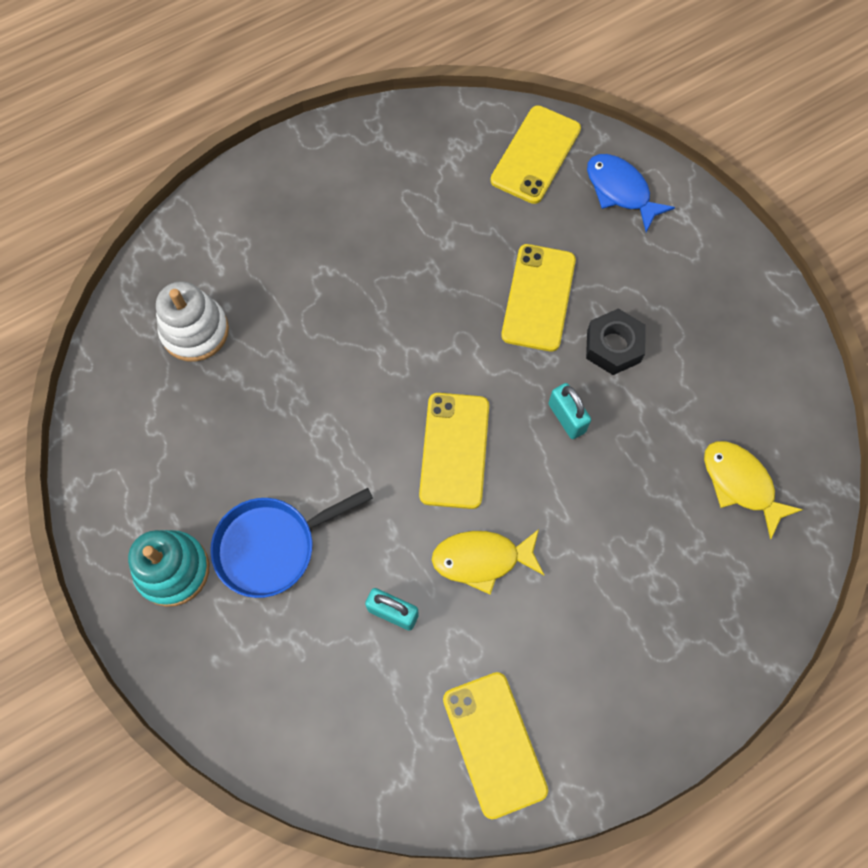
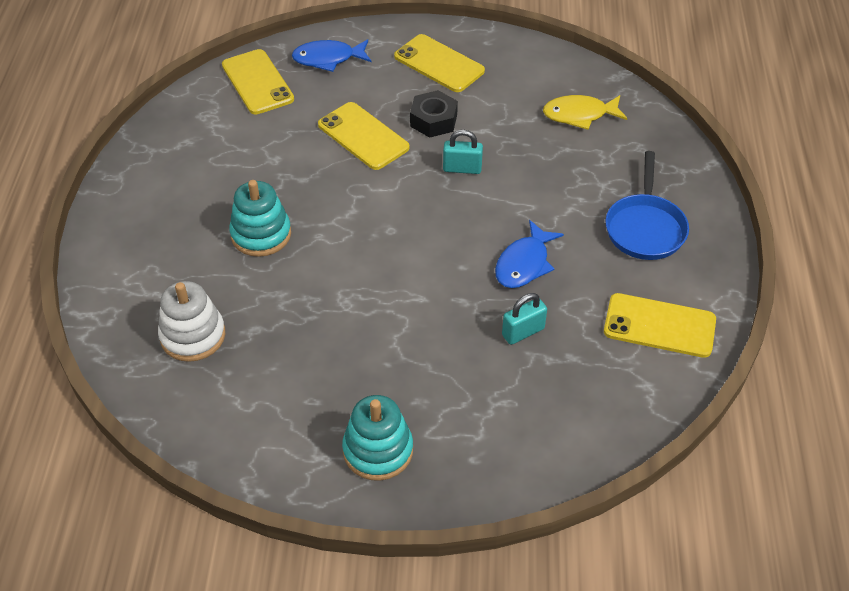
camera: 55 degrees left, 20 degrees down
(272, 546) = (413, 377): blue pan -> blue pan (645, 228)
(346, 300) = (261, 234): none -> turquoise stacking toy
(454, 450) = (432, 236): yellow phone -> yellow phone (439, 64)
(482, 559) = (524, 263): yellow fish -> blue fish

